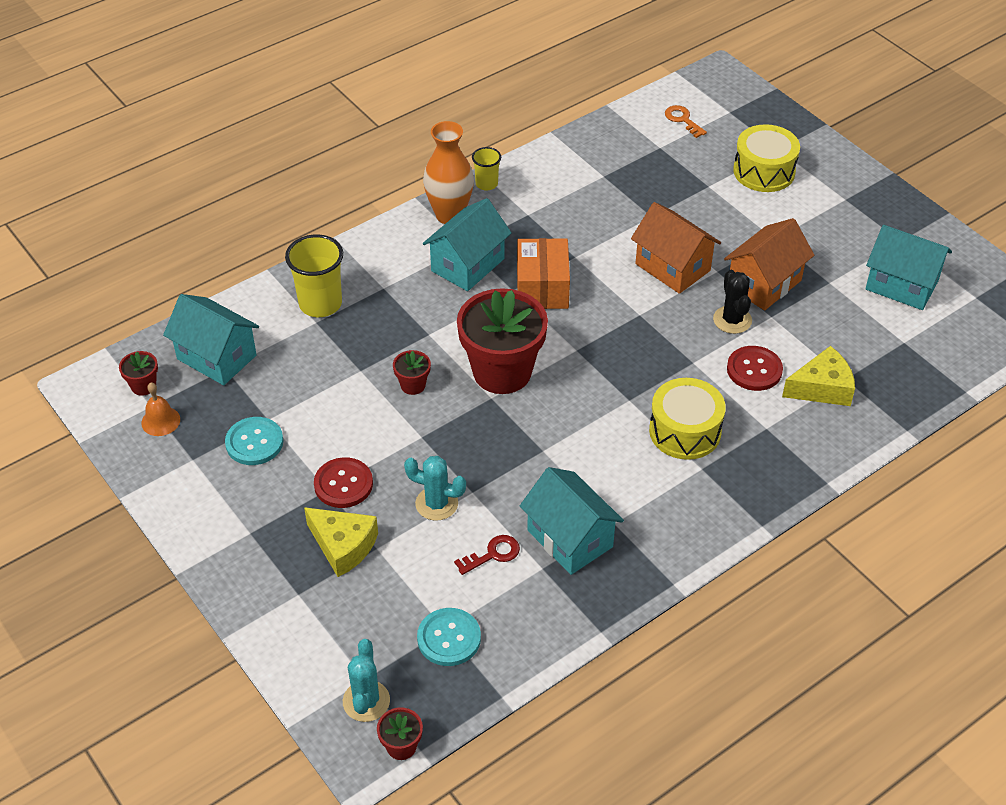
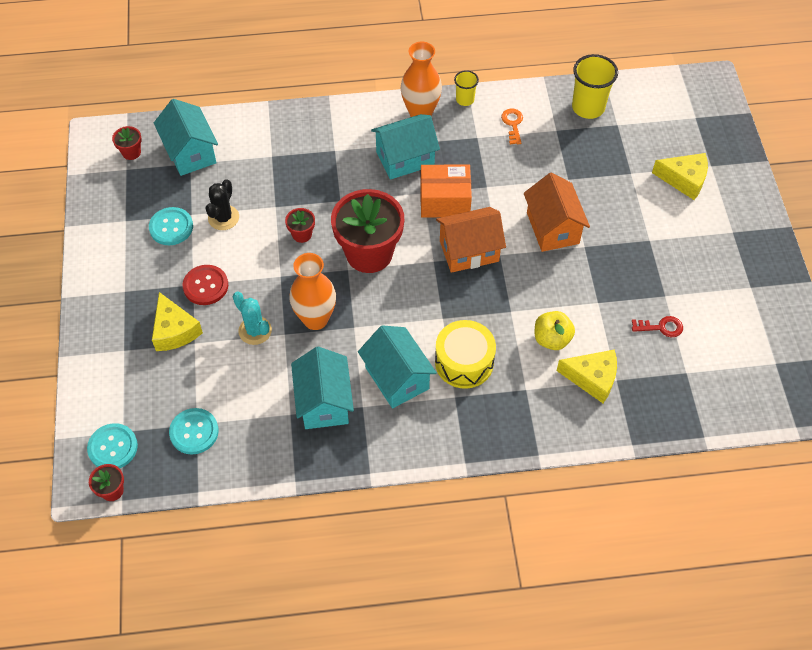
camera: 30 degrees right, 10 degrees up
(160, 421) = (124, 183): orange bell -> none
(320, 304) = (284, 143): yellow cup -> yellow cup (588, 107)
(366, 701) = (113, 447): turquoise cactus -> turquoise button
(493, 554) = (265, 387): red key -> red key (661, 327)
(495, 461) = (315, 319): none -> orange vase
(542, 287) = (445, 201): orange box -> orange box turned 60 degrees clockwise
(682, 120) = (652, 109): orange key -> orange key (513, 124)
(732, 320) = (565, 291): black cactus -> black cactus (223, 218)
(754, 370) = (552, 339): red button -> yellow apple
(764, 171) = (684, 180): yellow drum -> yellow cheese
(764, 284) = (612, 273): orange house -> orange house (469, 251)
(901, 285) = (721, 325): turquoise house -> turquoise house (397, 378)

